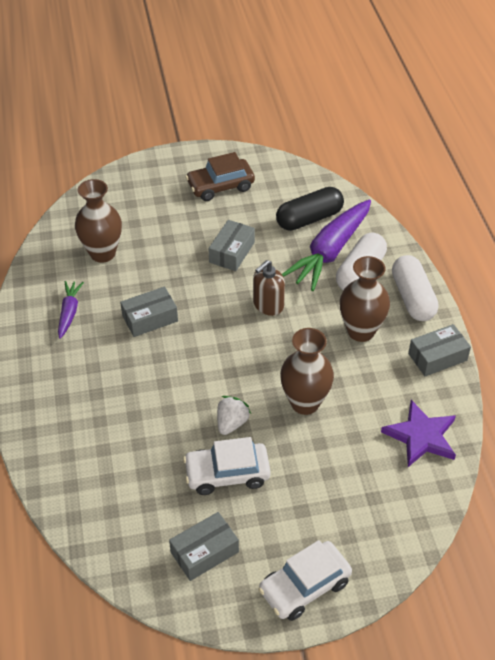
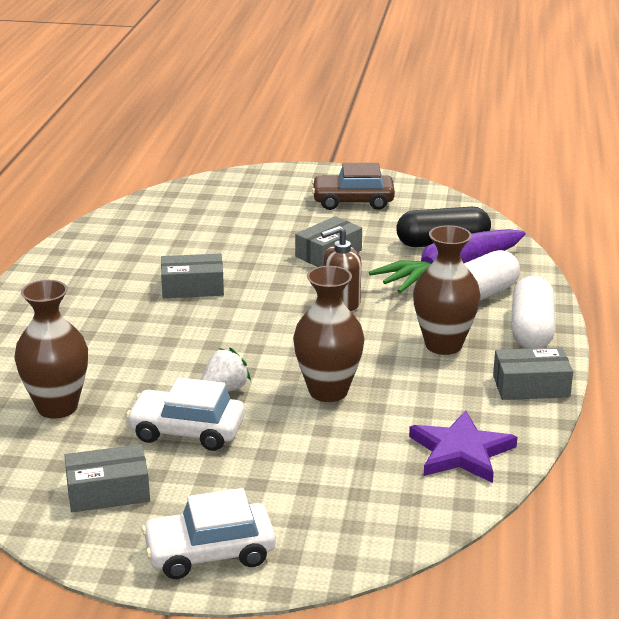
camera: 20 degrees right, 20 degrees down
(69, 312) = (106, 267): purple carrot -> none
(102, 253) = (178, 229): brown vase -> brown vase (57, 407)

